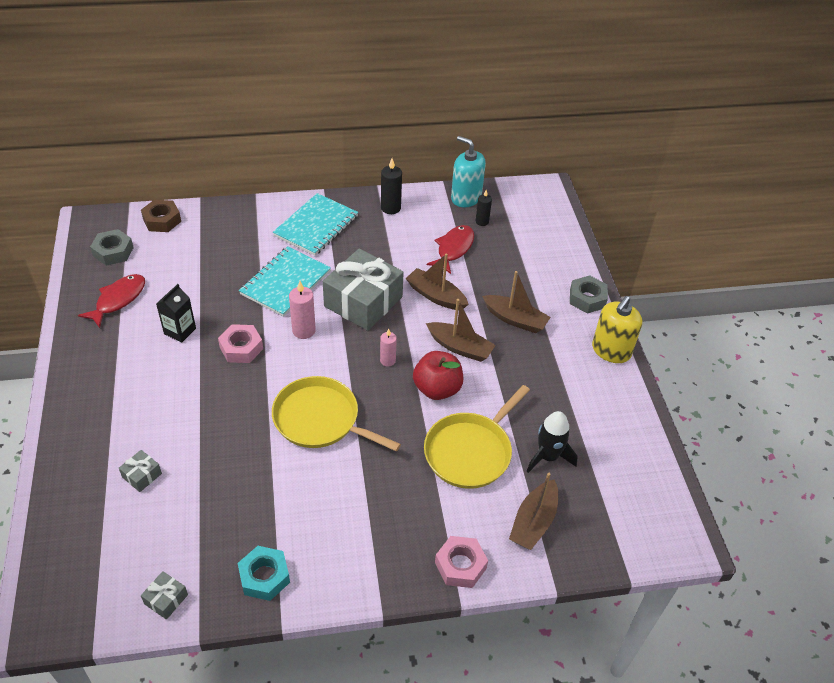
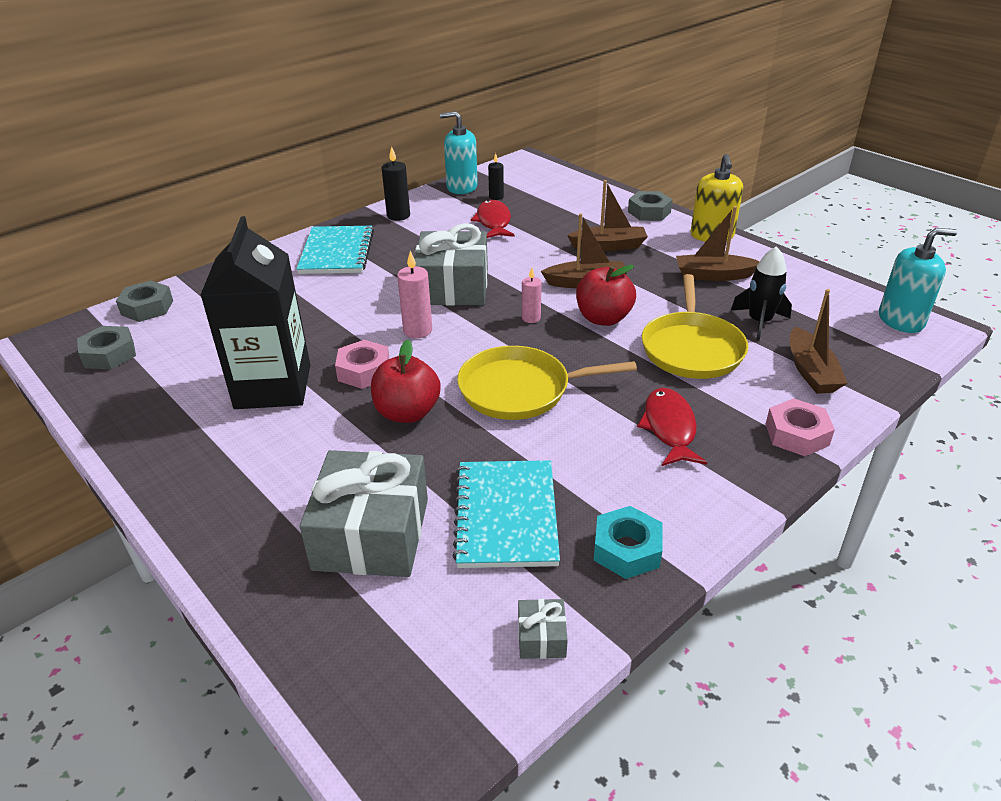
camera: 30 degrees left, 10 degrees down
(118, 300) = (161, 391): red fish -> red fish (669, 428)
(142, 475) = (371, 534): grey gift -> grey gift, size x2.44
(162, 220) = (147, 308): brown nut -> grey nut
(180, 331) = (273, 387): black carton -> black carton, size x2.16
(236, 398) = (407, 413): none -> red apple
(285, 283) = (353, 303): turquoise notebook -> turquoise notebook (506, 515)
(436, 296) = (518, 257): brown boat -> brown boat (713, 275)
(664, 519) = (901, 320): none -> turquoise soap dispenser

